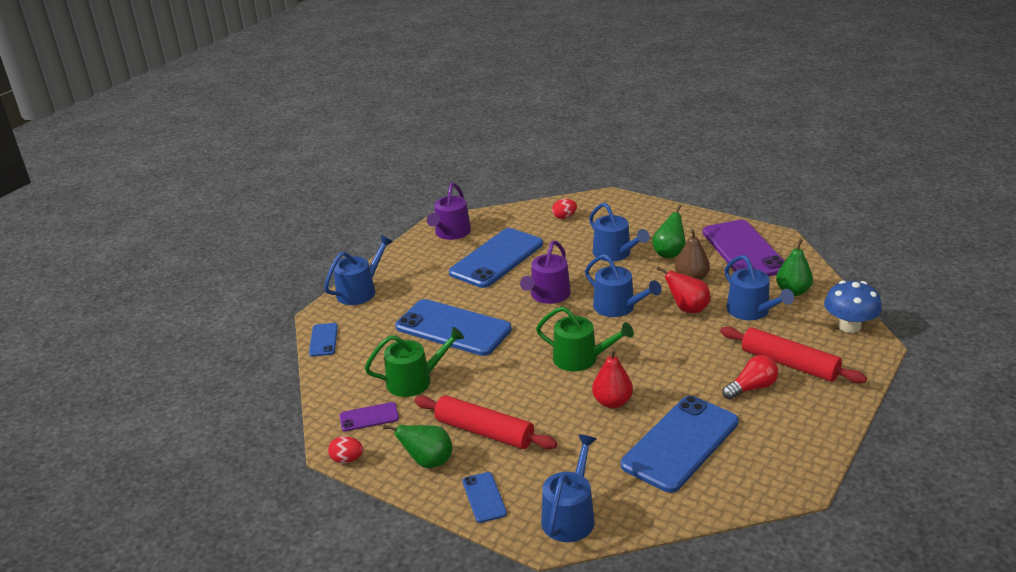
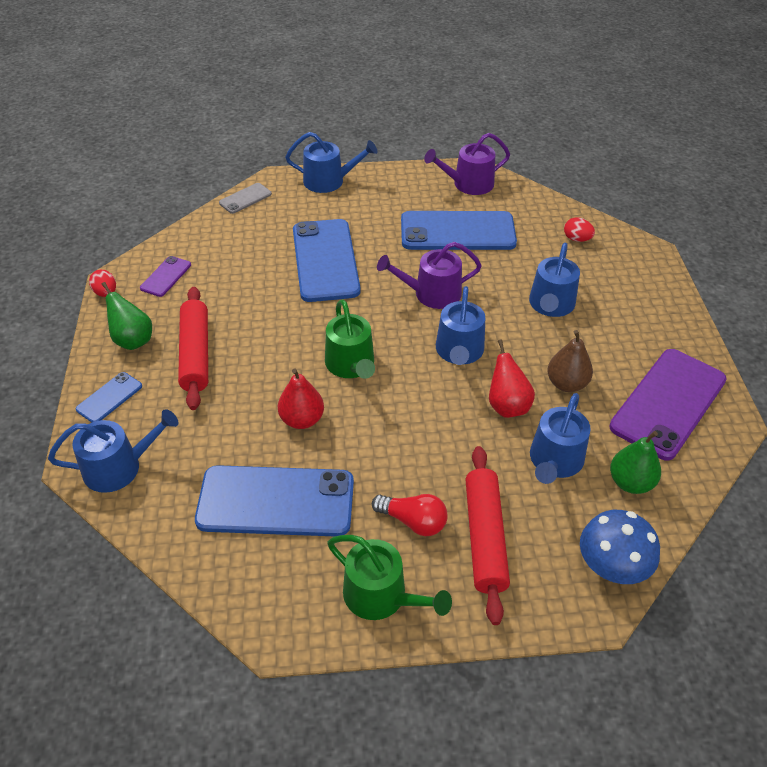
camera: 50 degrees right, 15 degrees up
(323, 340) = (245, 198): blue phone -> grey phone
(369, 417) = (166, 276): purple phone -> purple phone turned 75 degrees clockwise
(415, 380) = (233, 276): green watering can -> green watering can (381, 596)
(669, 253) = (595, 345): green pear -> none

